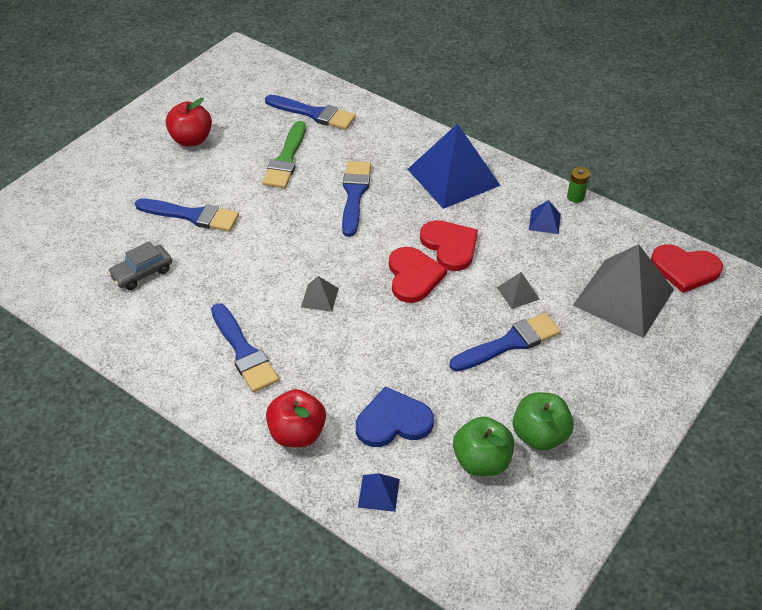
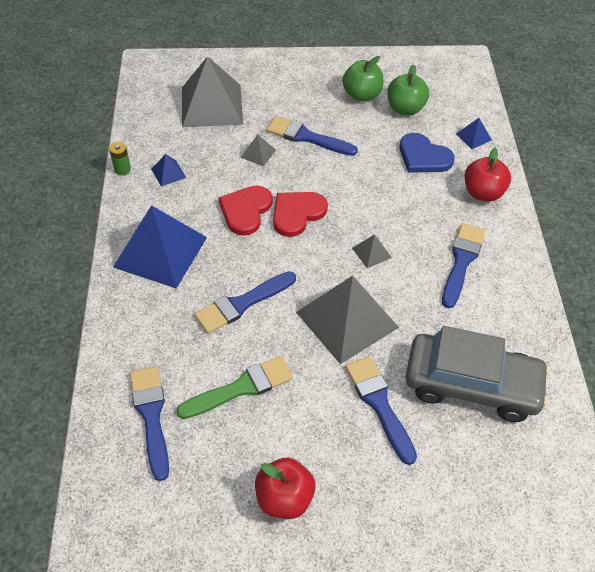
camera: 130 degrees left, 5 degrees up
(142, 273) = (472, 385): grey car -> grey car, size x2.11
(275, 241) = (347, 319): none -> grey pyramid
(685, 269) = (156, 89): red heart -> none

